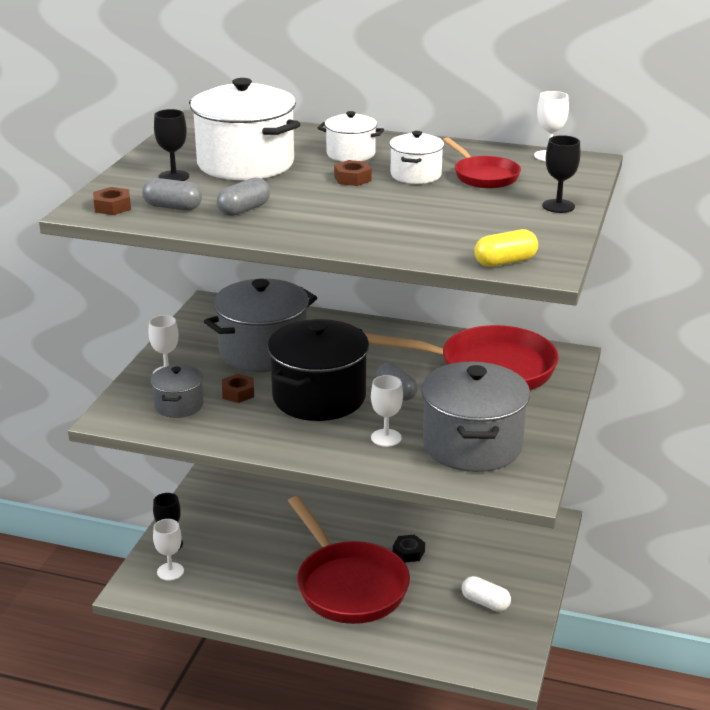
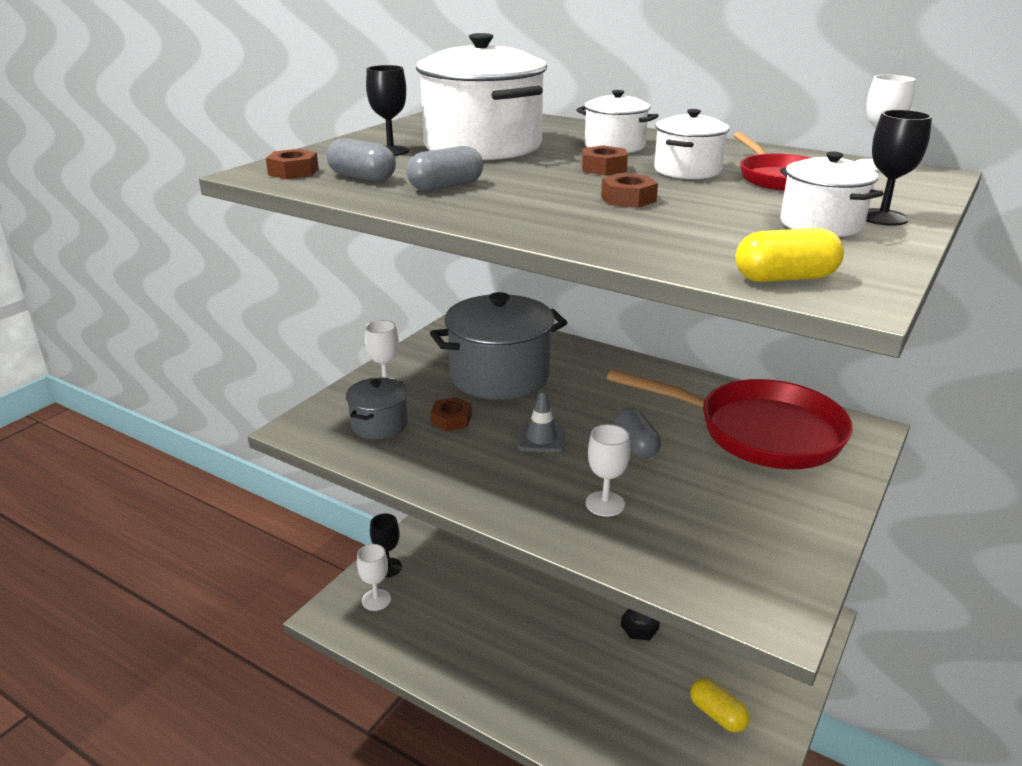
camera: 15 degrees right, 0 degrees up
(319, 397) = (541, 438): black pot -> grey traffic cone
(348, 585) = (560, 656): red pan -> none
(383, 207) = (628, 199): none -> brown nut
(472, 445) = (715, 533): grey pot -> none
(485, 603) = (717, 714): white capsule -> yellow capsule
(519, 216) = (821, 224): none -> white pot

